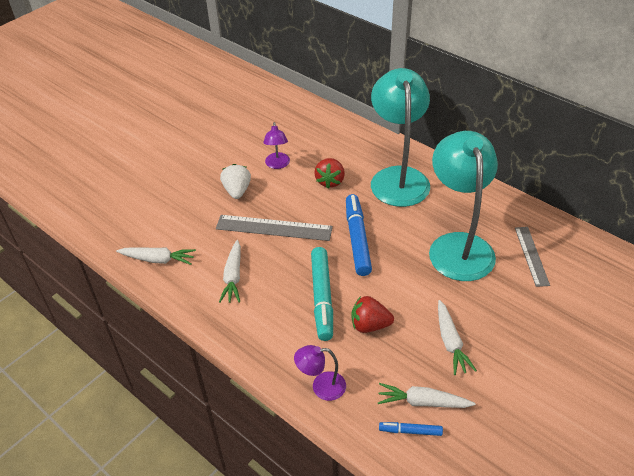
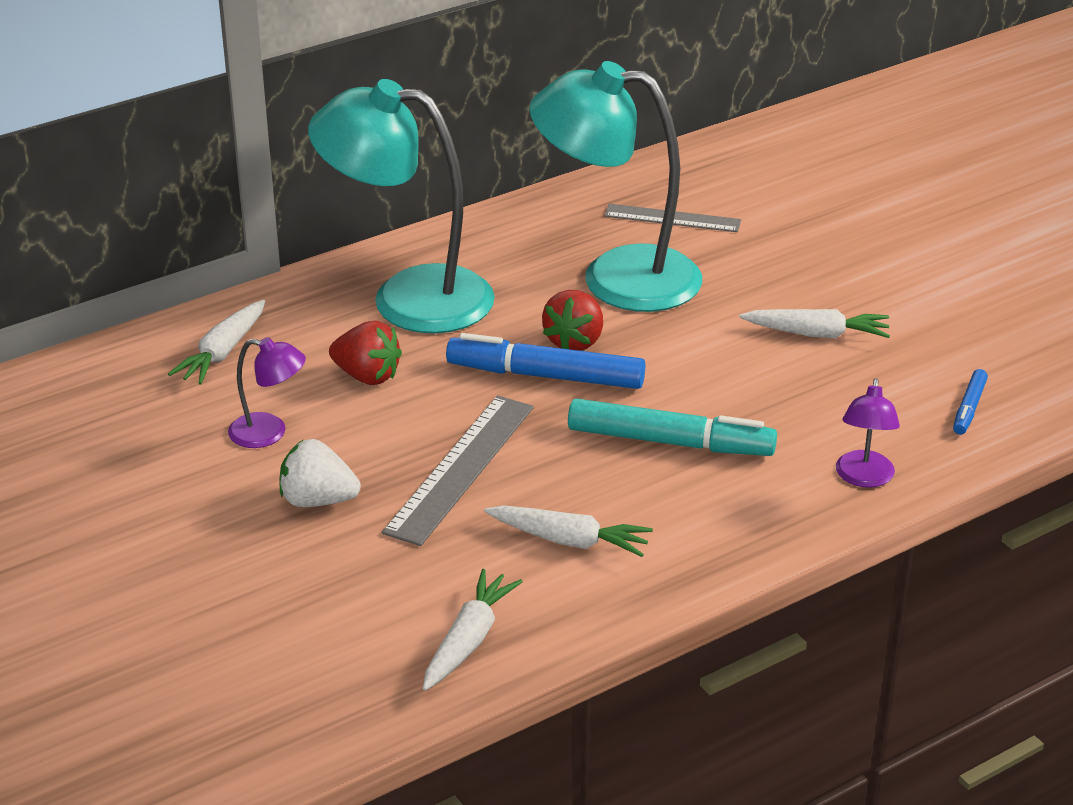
camera: 75 degrees left, 10 degrees down
(369, 325) = (753, 403): red strawberry -> red strawberry (575, 341)
(422, 402) = (920, 385): white carrot -> white carrot (222, 353)

